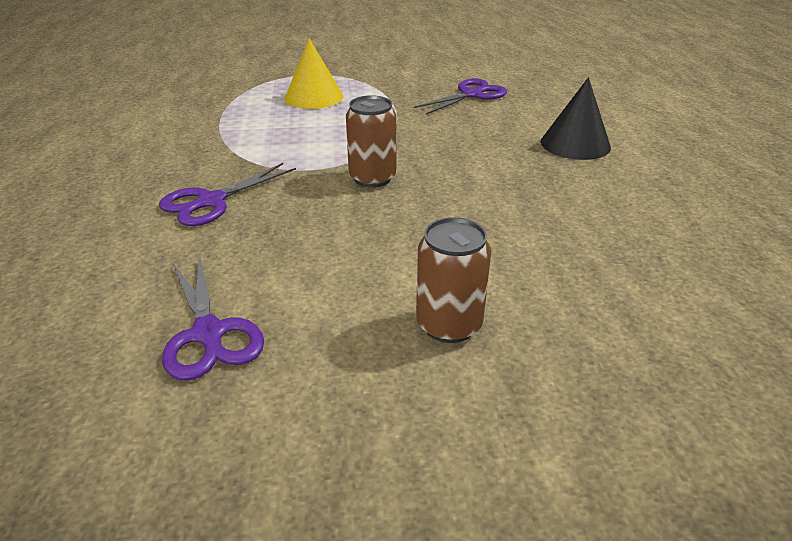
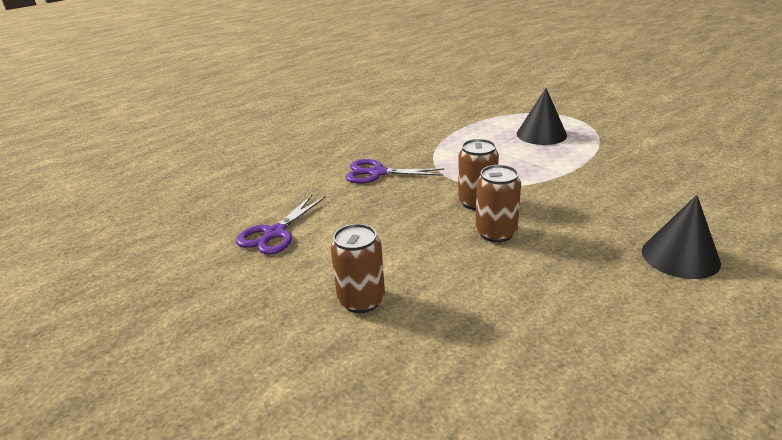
camera: 55 degrees right, 5 degrees down
(314, 97) = (541, 134): yellow cone -> black cone
(438, 194) = (496, 233): none -> brown can
(472, 94) = (670, 178): purple scissors -> none

